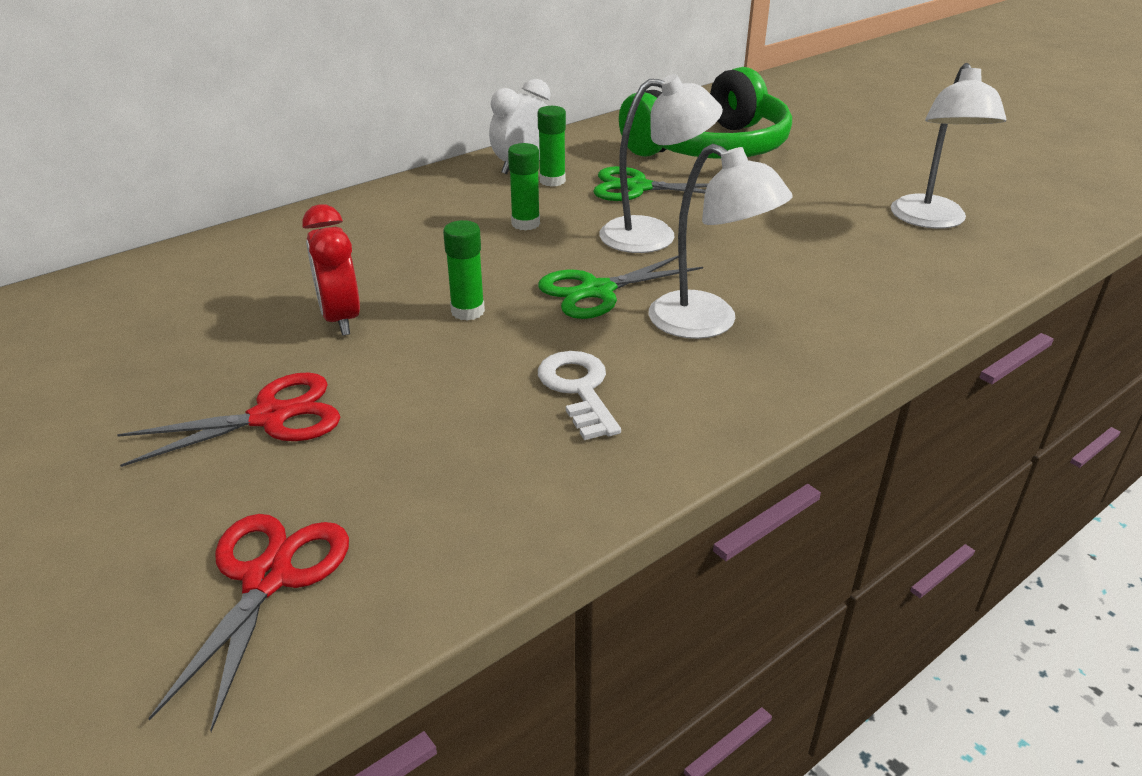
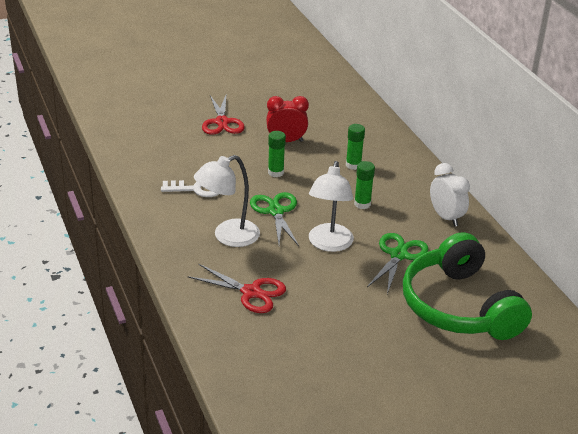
camera: 105 degrees right, 0 degrees up
(268, 577) = (138, 118): red scissors -> red scissors (251, 292)
(552, 181) = (420, 224): green glue stick -> green glue stick (353, 165)
(931, 220) = (300, 367): white lamp -> none

